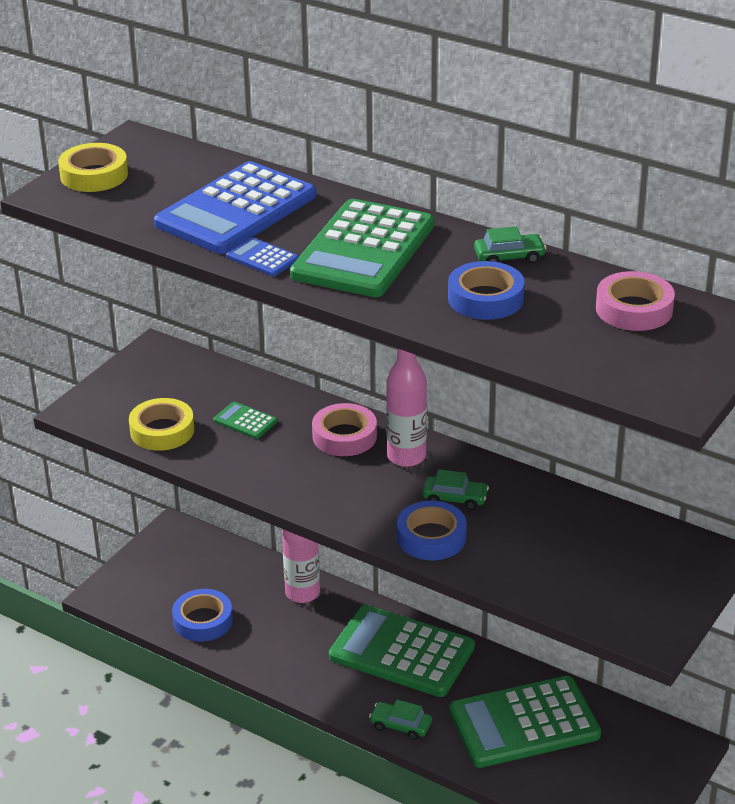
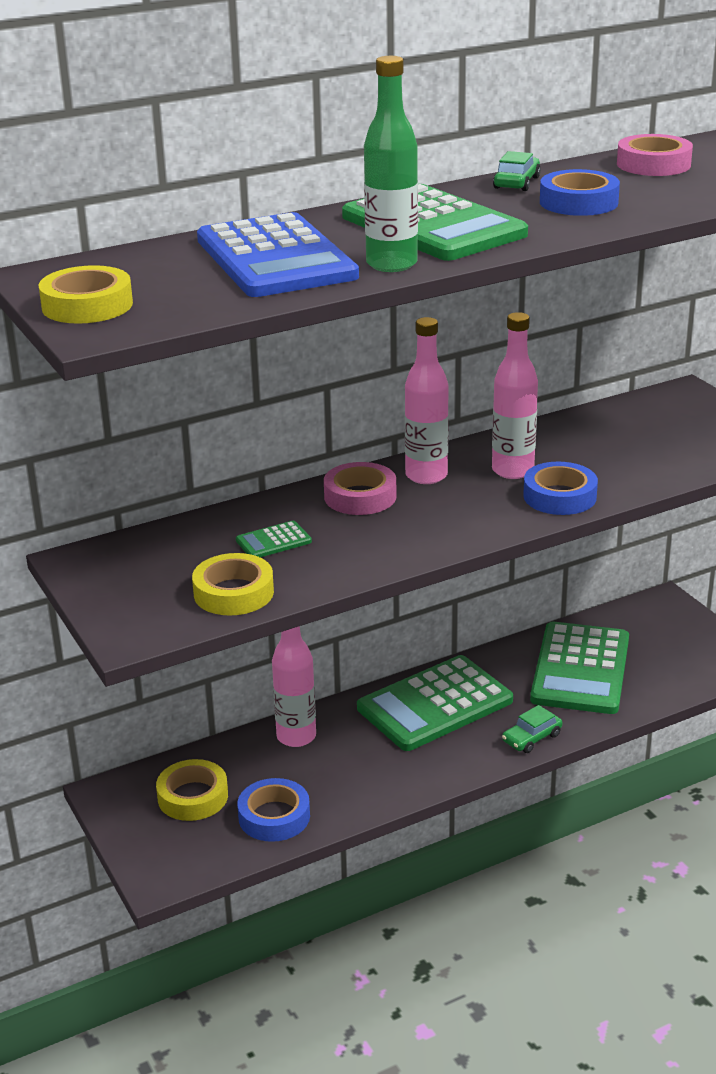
camera: 60 degrees left, 5 degrees down
(197, 571) = (193, 797): none -> yellow tape
(262, 258) = (391, 264): blue calculator -> green bottle
(455, 498) = (512, 470): green car -> pink bottle

